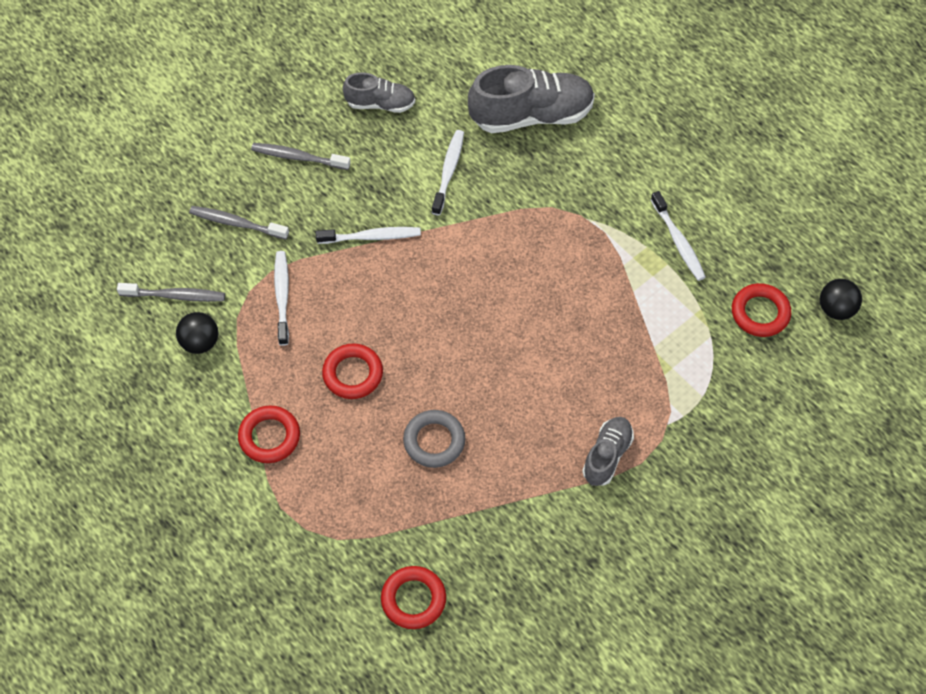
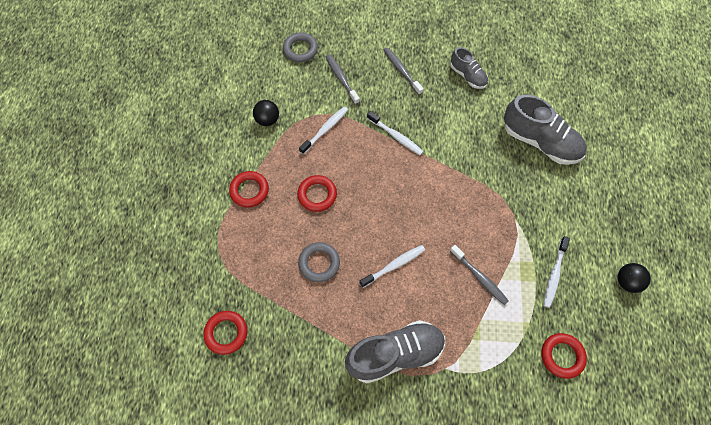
camera: 45 degrees right, 5 degrees up
(146, 229) = (300, 49): none -> grey ring
(175, 296) = (280, 89): grey toothbrush -> grey toothbrush (479, 277)
(448, 171) = (467, 136): white toothbrush -> white toothbrush (394, 265)
(607, 456) = (395, 354): grey shoe -> grey shoe, size x1.78
(836, 309) = (611, 396): black ball -> black ball (627, 282)

